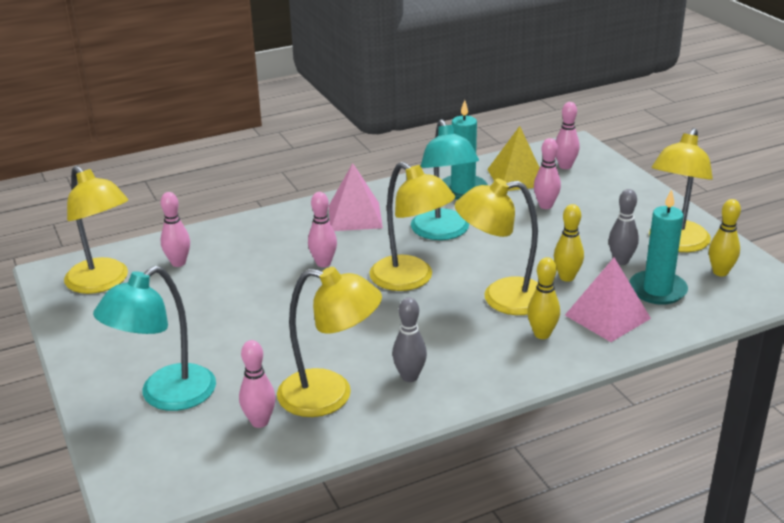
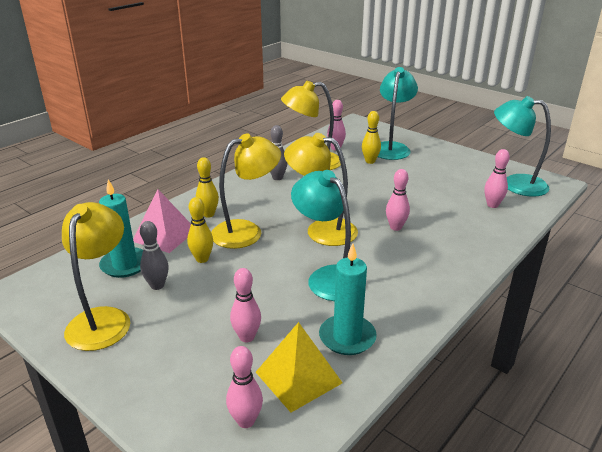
camera: 155 degrees right, 0 degrees up
(103, 282) = (515, 184): yellow lamp -> turquoise lamp
(355, 216) = (418, 274): pink pyramid -> none
(720, 272) = (65, 295): yellow bowling pin -> yellow bowling pin (370, 161)

